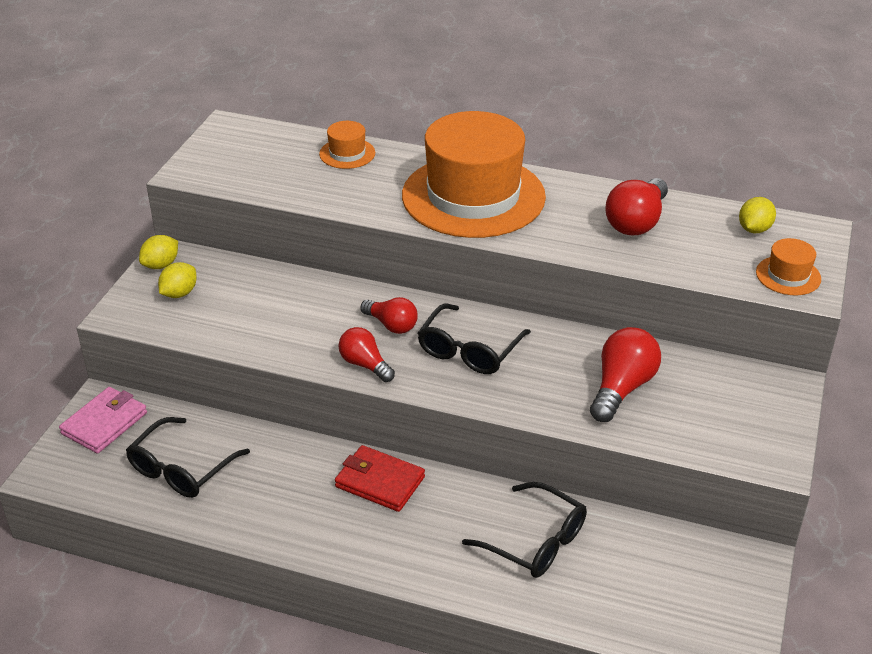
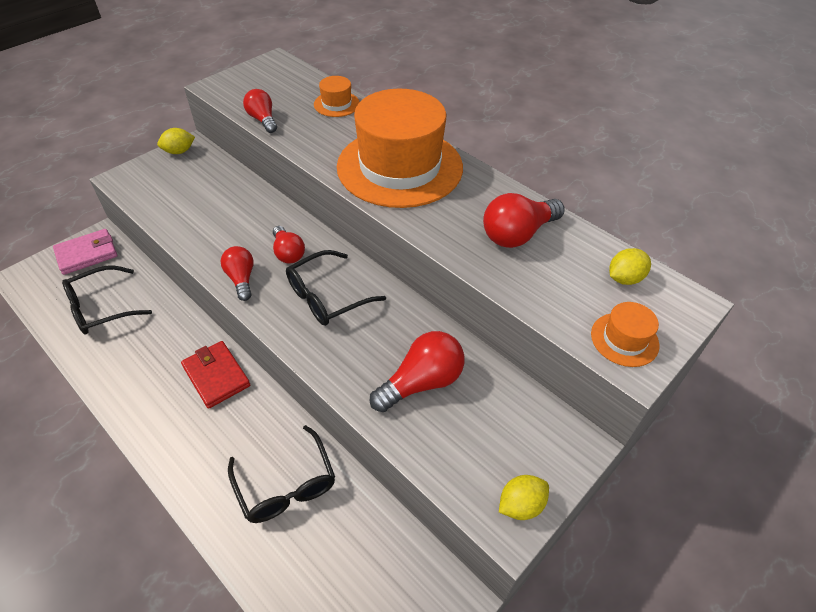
camera: 25 degrees right, 10 degrees up
(179, 293) = (171, 176): yellow lemon -> yellow lemon (520, 505)
(281, 192) = (263, 120): none -> red light bulb

